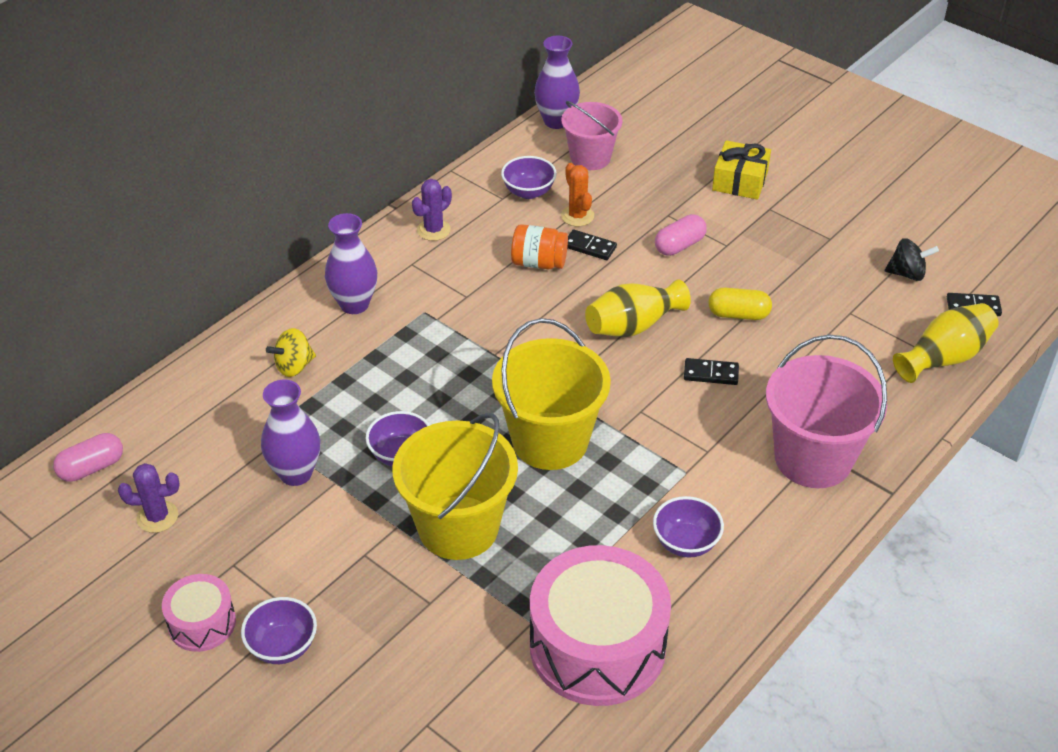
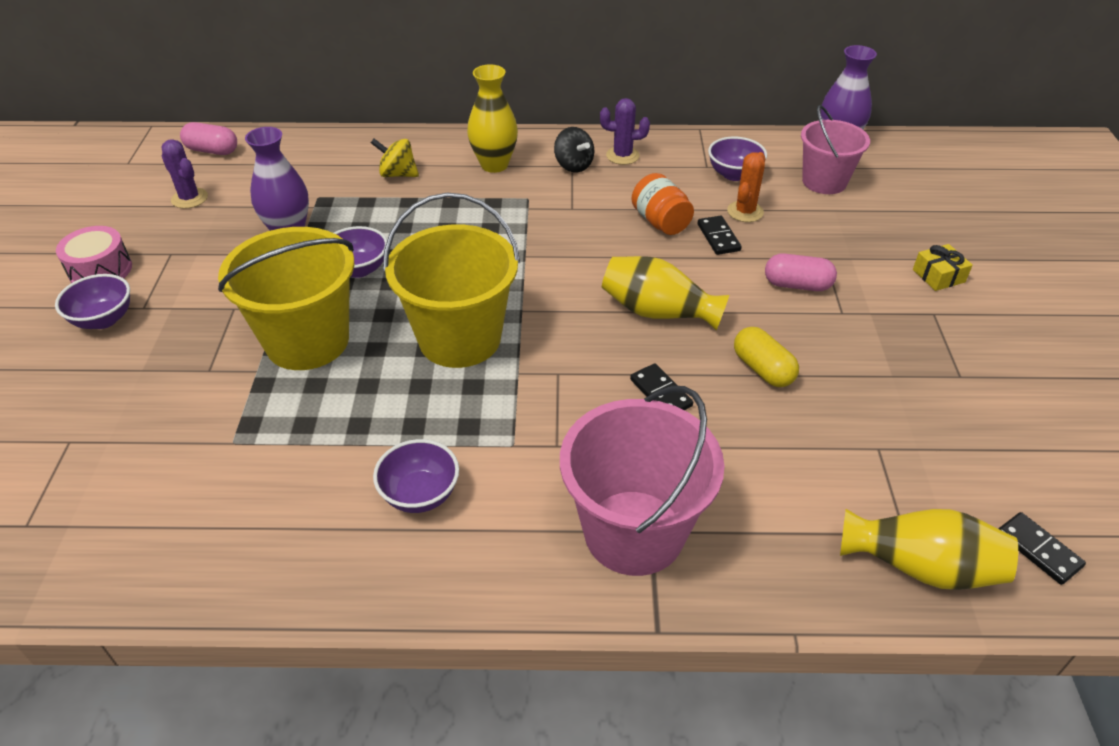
camera: 50 degrees right, 0 degrees up
(354, 304) = (494, 165): purple vase -> yellow vase
(597, 646) = (235, 502): pink drum -> none
(740, 181) = (938, 276): yellow gift -> yellow gift, size x0.65
(907, 274) = (1002, 463): black spinning top -> black spinning top (573, 165)

